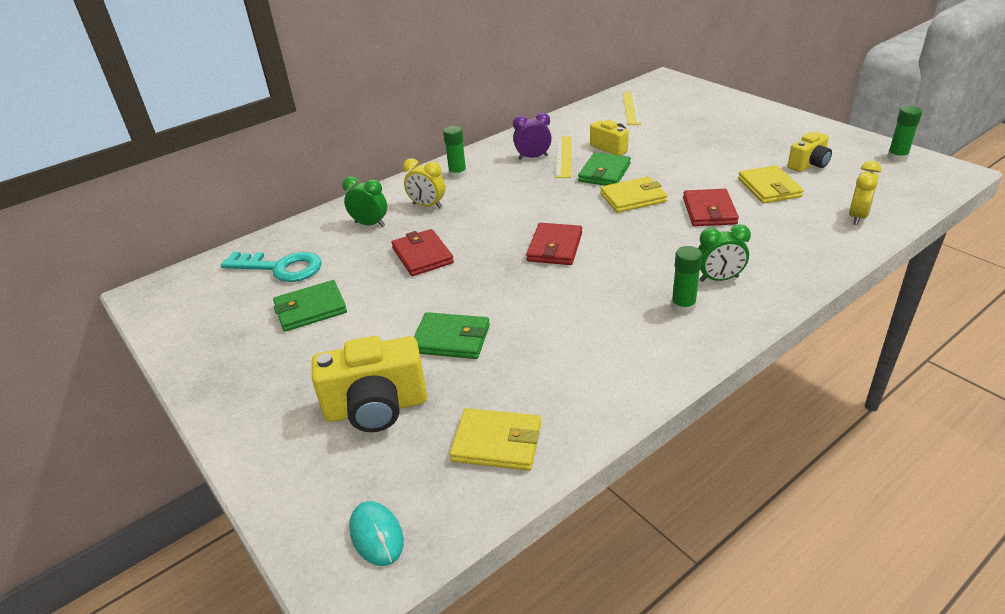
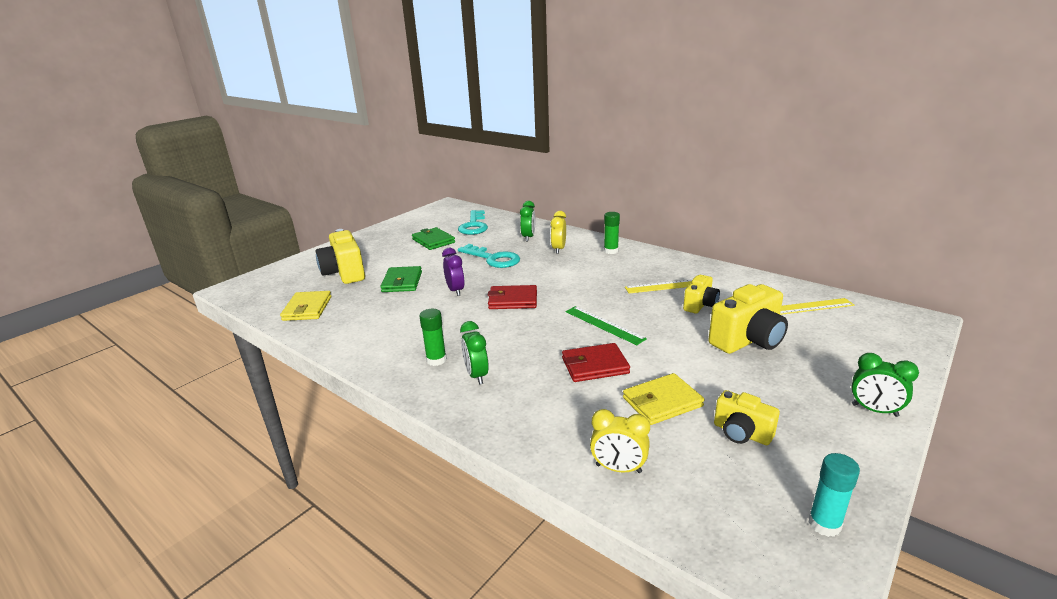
camera: 75 degrees right, 10 degrees down
(376, 535) = (256, 289): turquoise mouse -> none
(422, 255) = (493, 259): red wallet -> turquoise key
(533, 157) = (656, 274): purple clock -> purple clock (455, 290)
(604, 173) = (645, 307): green wallet -> none
(633, 198) = (604, 325): yellow wallet -> green ruler
(680, 139) = (748, 340): none -> yellow camera
(779, 118) = (874, 410): none -> green clock
(897, 157) = (824, 524): green glue stick -> turquoise glue stick

